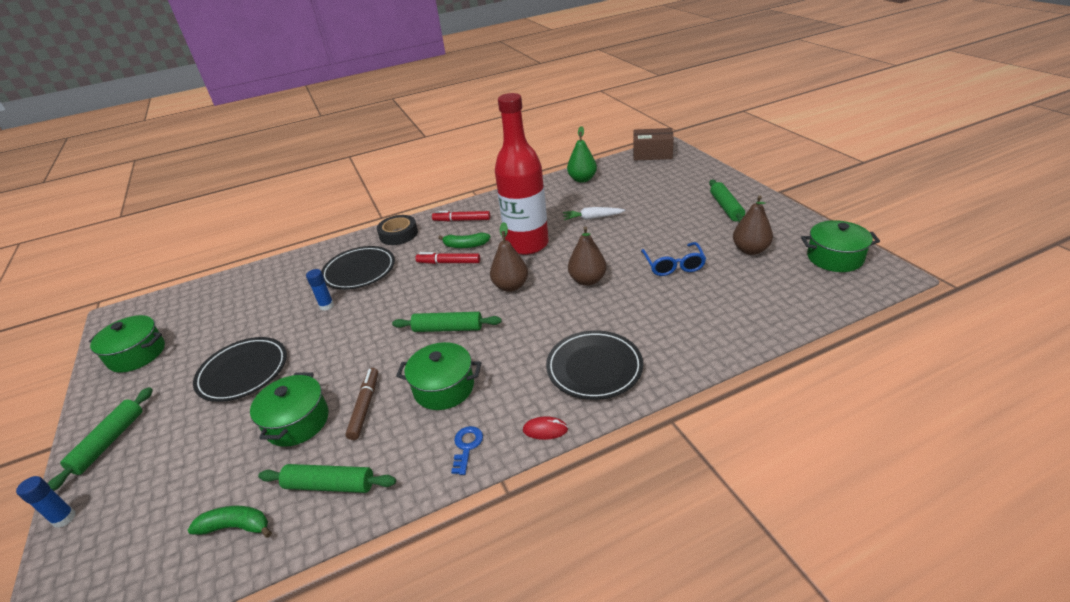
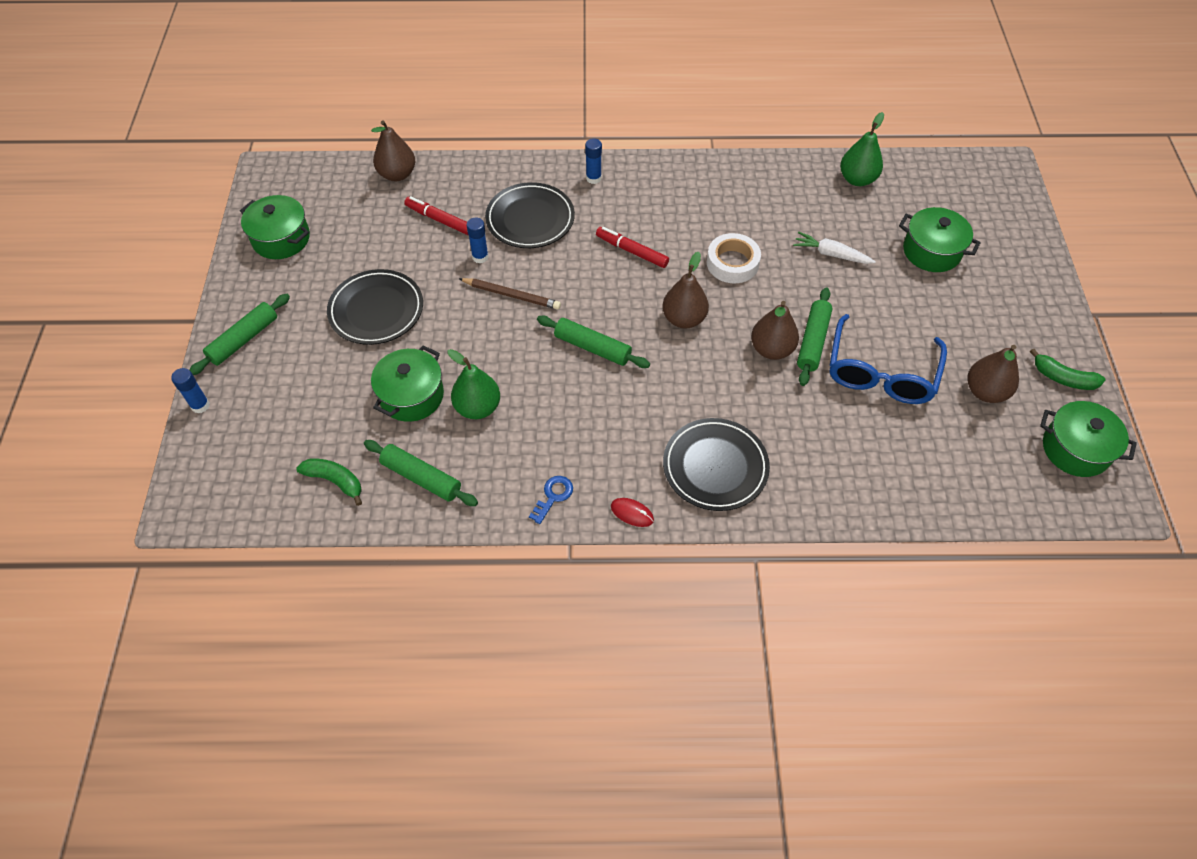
camera: 20 degrees right, 20 degrees up
(237, 281) = (397, 174): none -> brown pear
(364, 320) = (512, 295): none -> brown pencil
(365, 406) = (478, 407): brown marker -> green pear
(398, 234) = (593, 178): black tape -> blue glue stick
(444, 388) = (559, 420): green pot -> green pot (931, 251)
(462, 220) = (675, 187): red marker -> red marker (439, 220)
(465, 245) = (661, 232): green banana -> green banana (1063, 378)
(527, 244) = (732, 263): red bottle -> white tape
(652, 154) = (977, 171): brown box -> none
(673, 265) = (880, 373): blue glasses -> blue glasses, size x1.53
(726, 207) = (1005, 311): green rolling pin -> green rolling pin (813, 341)

